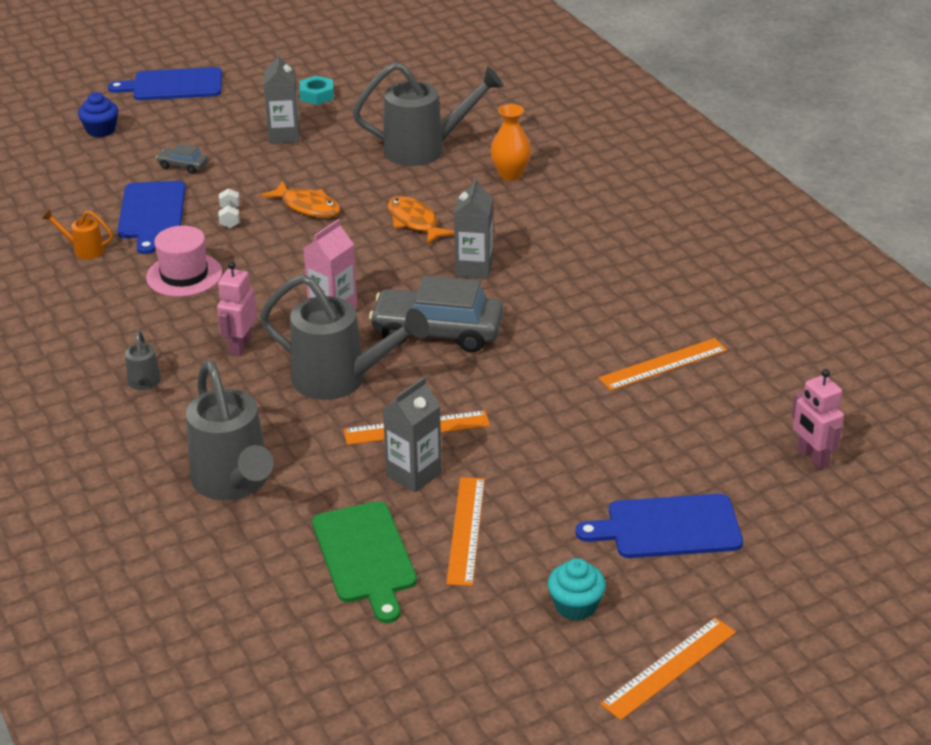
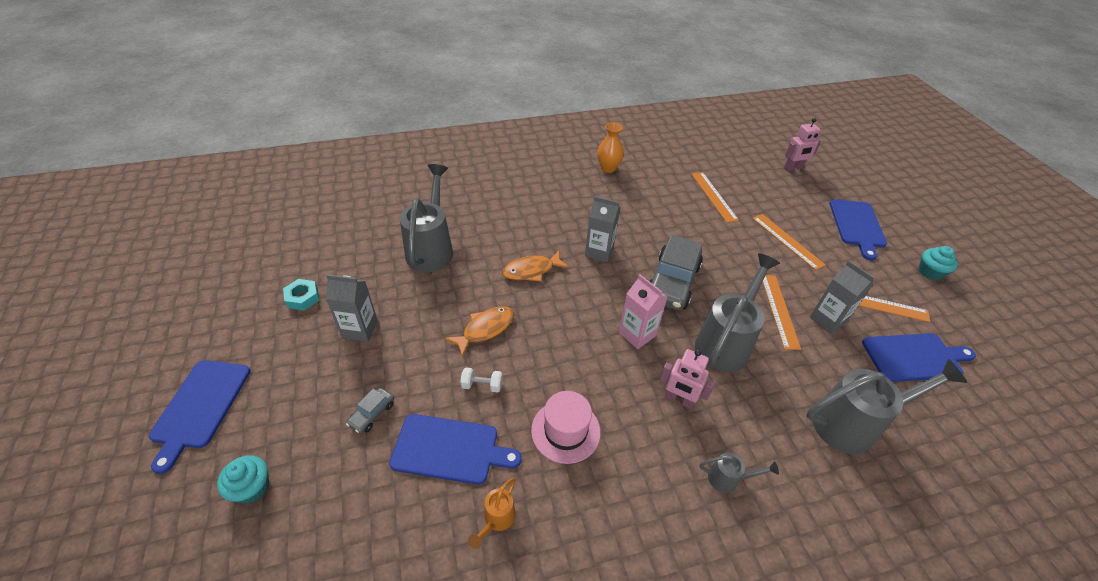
camera: 80 degrees left, 10 degrees up
(101, 130) = (251, 487): blue cupcake -> turquoise cupcake
(365, 556) = (914, 357): green cutting board -> blue cutting board
(510, 174) = (487, 213): orange vase -> orange vase (608, 168)
(669, 667) = (965, 248): orange ruler -> orange ruler (787, 241)

